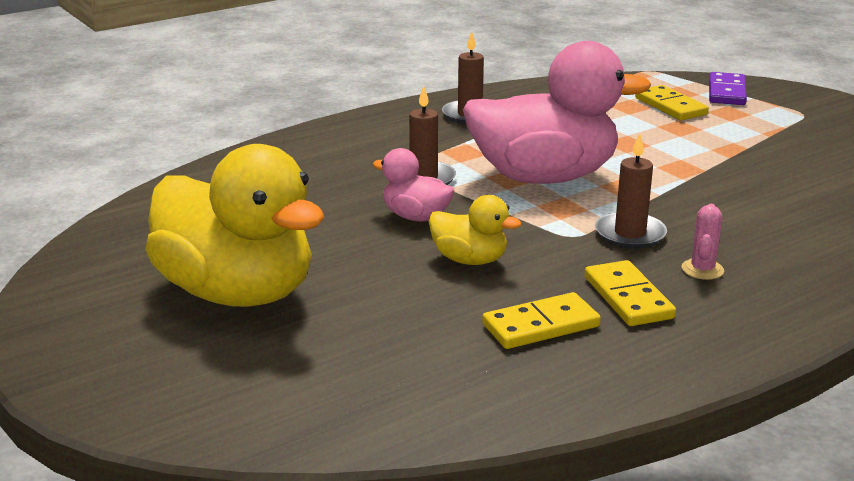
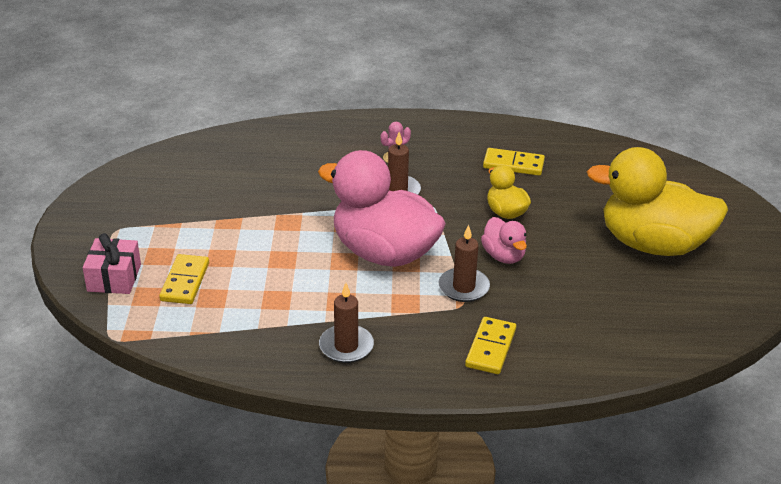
camera: 145 degrees left, 10 degrees up
(238, 293) = (653, 244): yellow duck -> yellow duck turned 60 degrees counterclockwise
(628, 297) = (453, 160): yellow domino -> yellow domino (490, 348)
(726, 92) = (114, 278): purple domino -> pink gift

